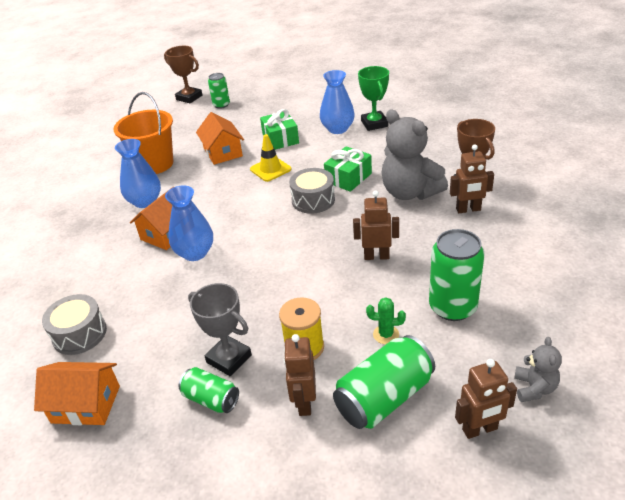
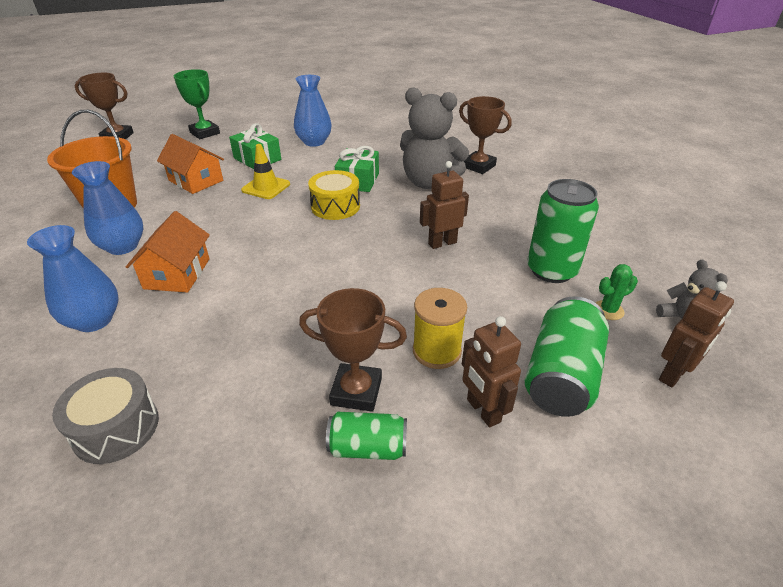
camera: 30 degrees left, 0 degrees up
(86, 404) = (185, 522): orange house -> none
(195, 253) = (229, 286): blue vase -> blue vase (94, 320)
(221, 105) = (164, 138): green can -> none
(229, 359) = (356, 391): grey trophy -> brown trophy
(313, 200) = (335, 206): grey drum -> yellow drum
(374, 124) = (348, 133): green trophy -> green trophy (205, 133)
(386, 334) = (511, 313): green cactus -> green cactus (608, 310)
(468, 210) = (494, 186): brown robot -> none

